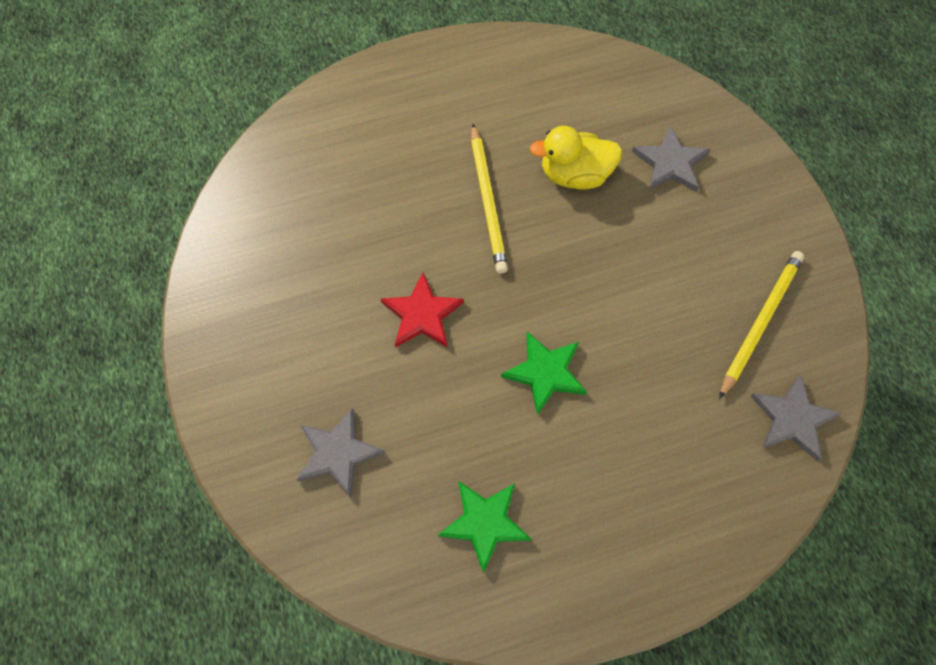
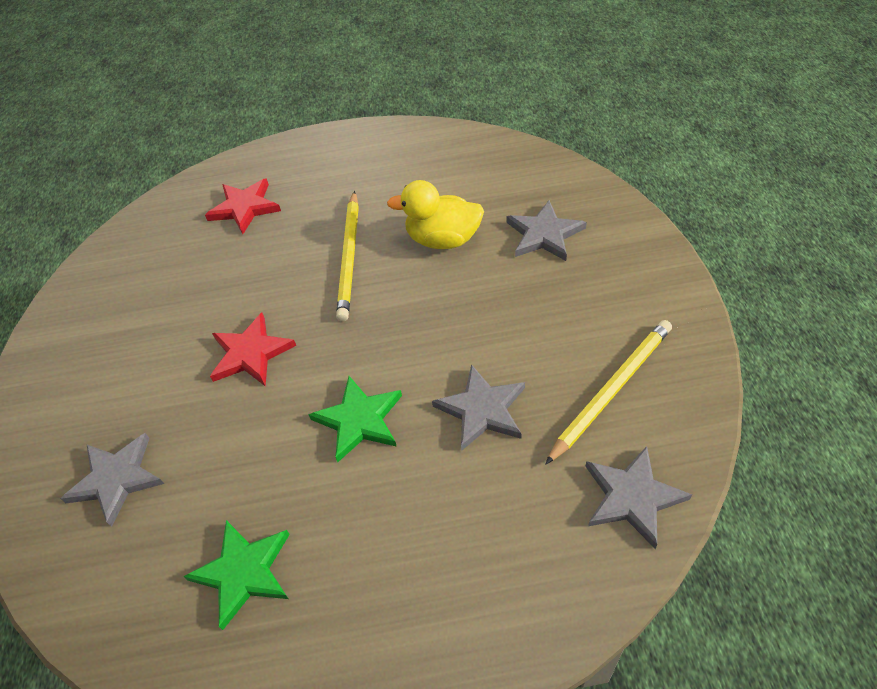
camera: 15 degrees right, 15 degrees down
(360, 148) = (245, 208): none -> red star
(652, 352) = (482, 410): none -> grey star

